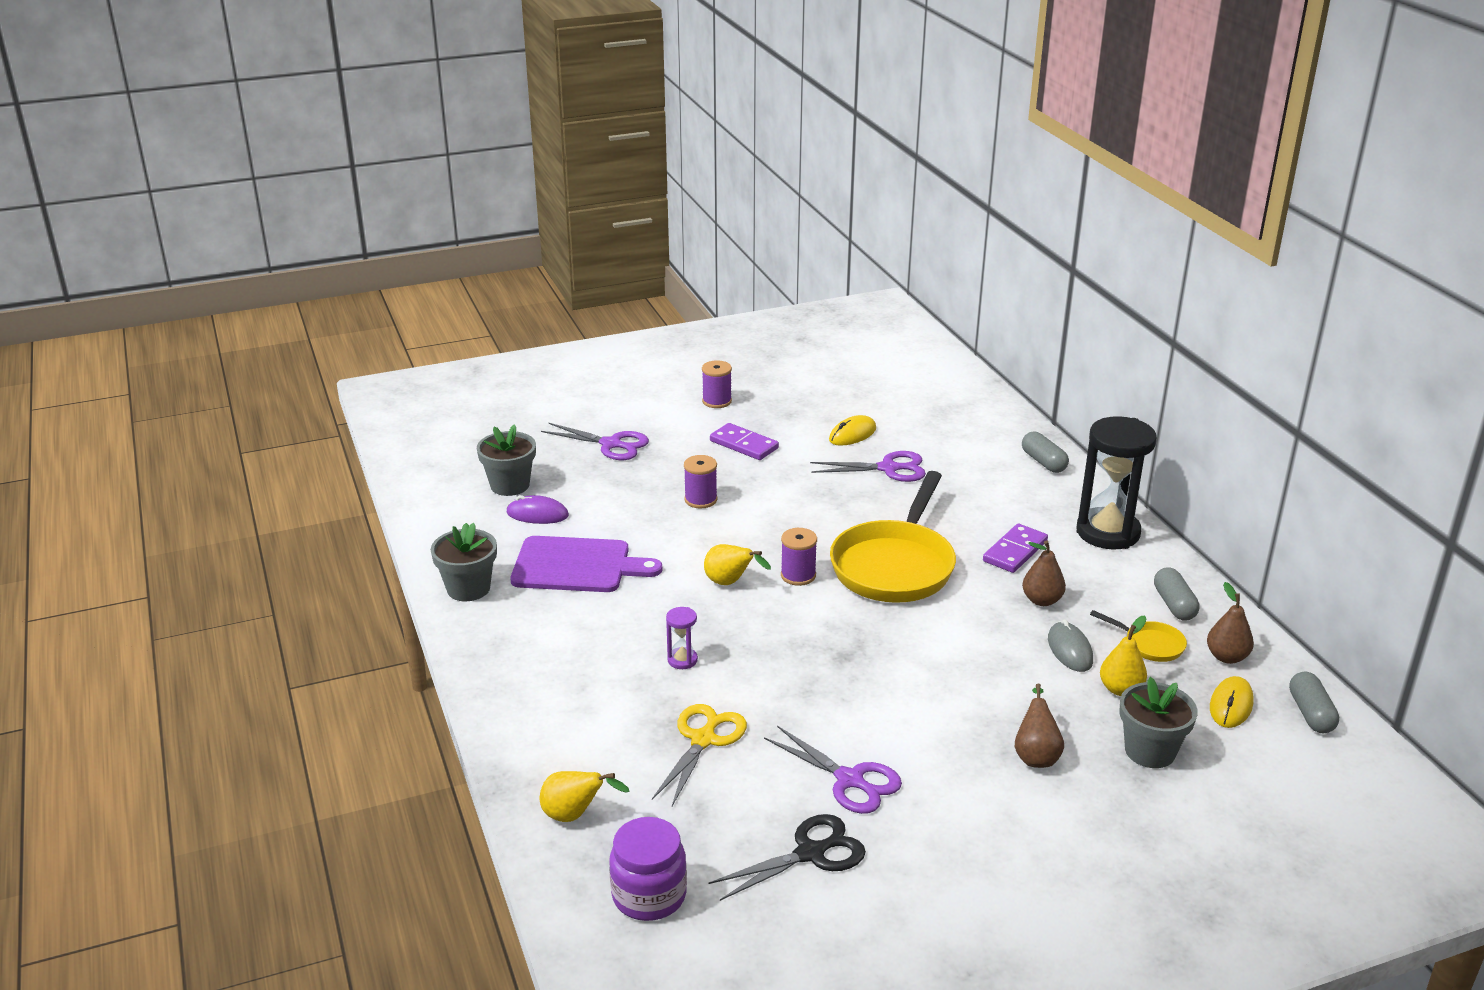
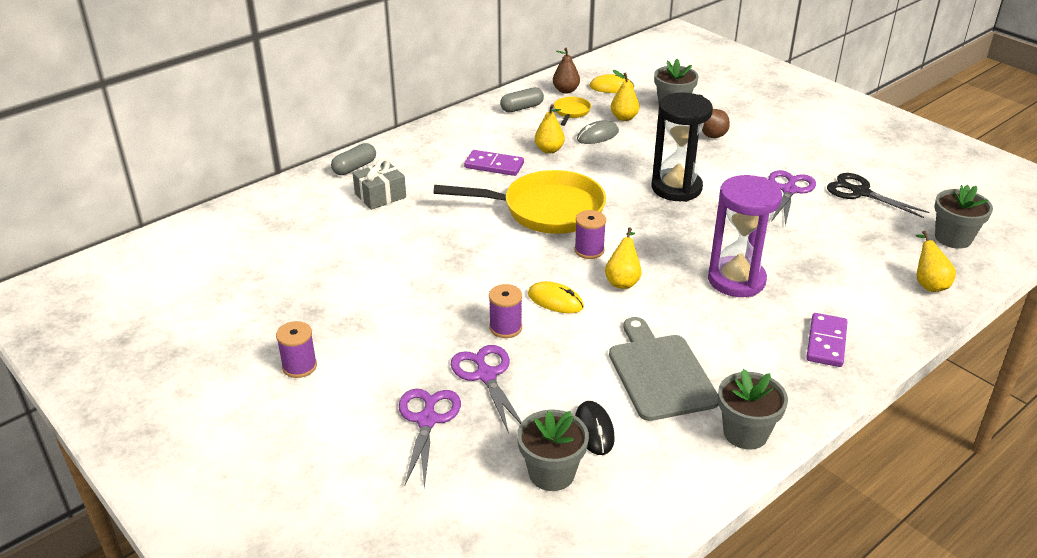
camera: 110 degrees left, 5 degrees up
(537, 514) = (594, 430): purple mouse -> black mouse
(577, 566) = (660, 373): purple cutting board -> grey cutting board
(649, 895) = (953, 238): purple jar -> grey flower pot
(682, 660) = (736, 280): purple hourglass -> purple hourglass, size x2.35
(703, 740) = (808, 250): yellow scissors -> none
(744, 444) = (389, 325): purple domino -> purple domino (826, 342)
(852, 434) = (342, 265): yellow mouse -> yellow mouse (555, 301)
(888, 468) = (398, 236): purple scissors -> purple scissors (486, 375)
(974, 469) = (380, 196): none -> grey gift
(1041, 600) = (549, 150): brown pear -> yellow pear
(1108, 532) = (447, 134): black hourglass -> black hourglass (676, 188)
(1310, 713) = (600, 68): grey capsule -> none

